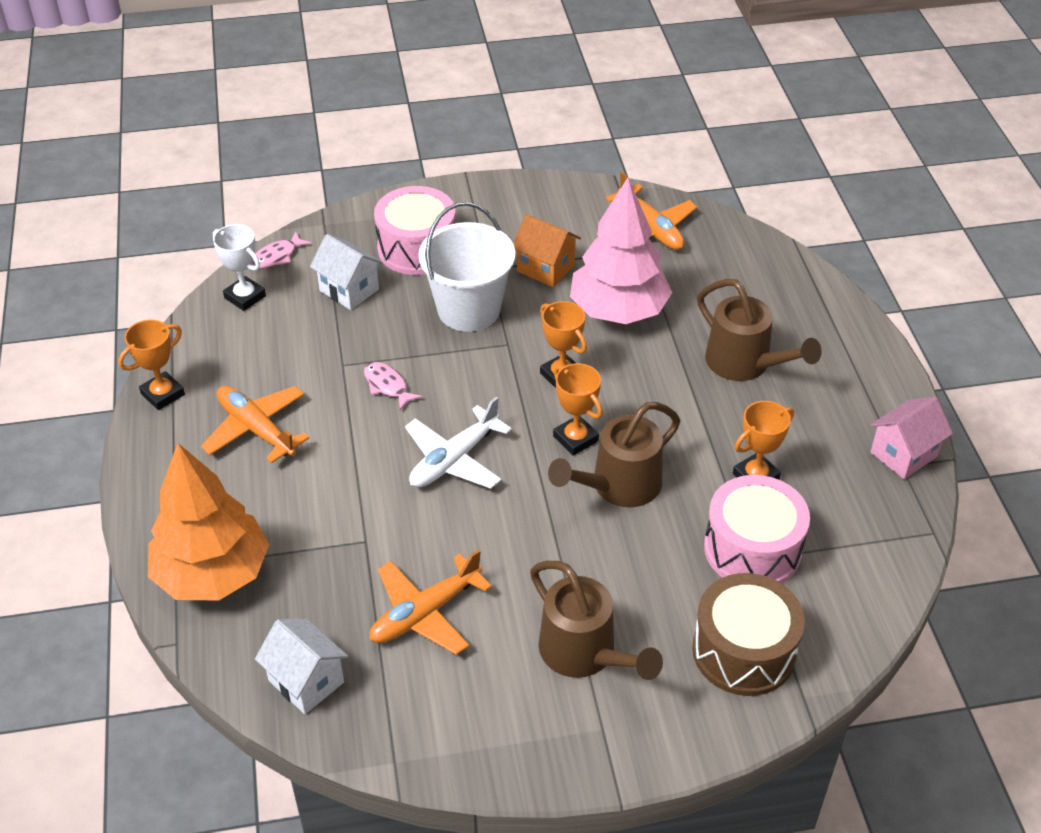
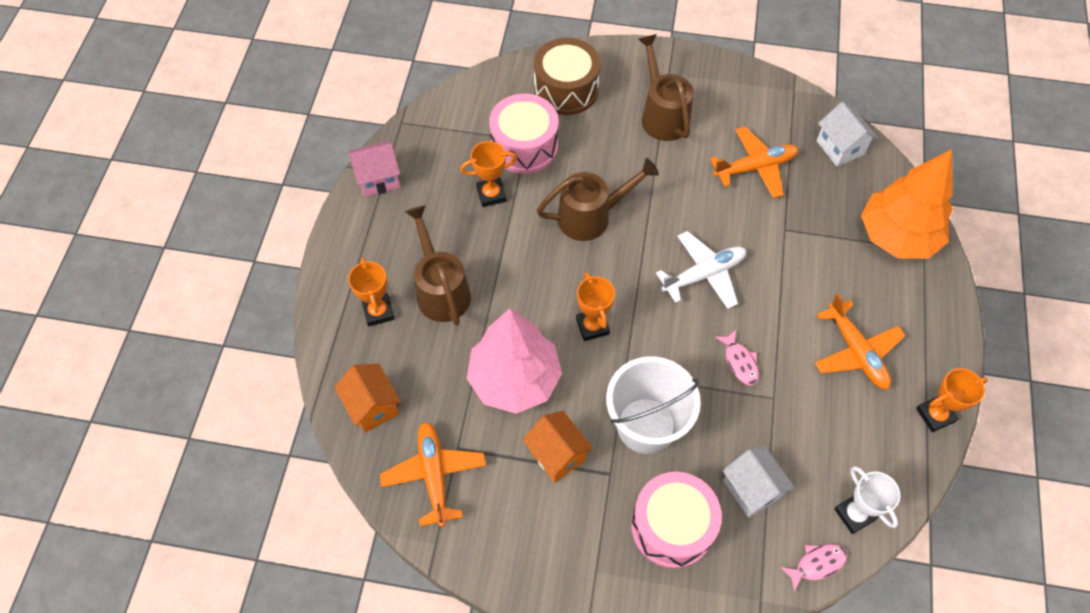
camera: 160 degrees left, 15 degrees up
(575, 439) = (605, 264): orange trophy -> orange trophy (378, 311)
(741, 257) = (372, 406): none -> orange house

